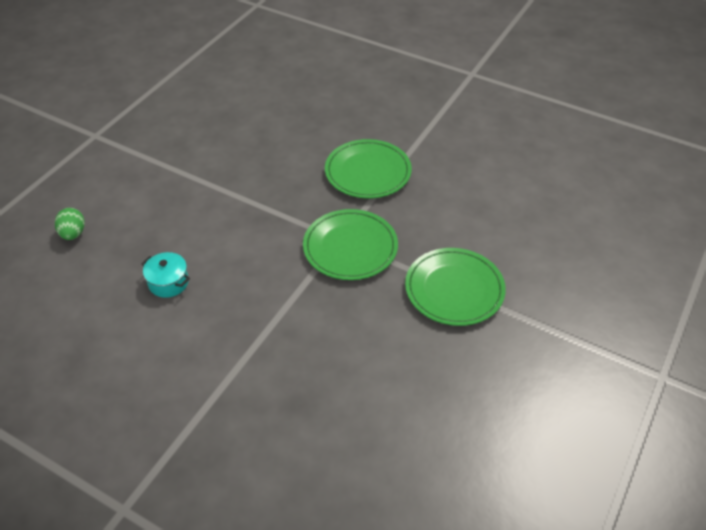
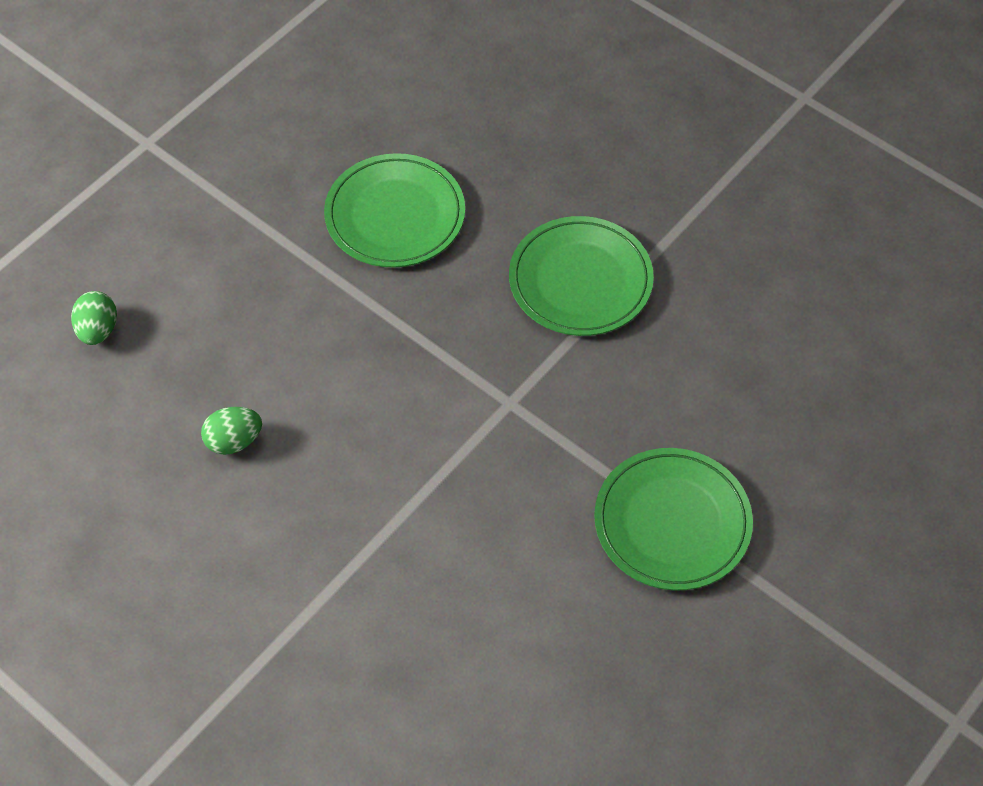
camera: 10 degrees right, 10 degrees up
(168, 282) = (234, 441): turquoise pot -> green egg
(350, 248) = (524, 421): green plate -> green plate (395, 215)

